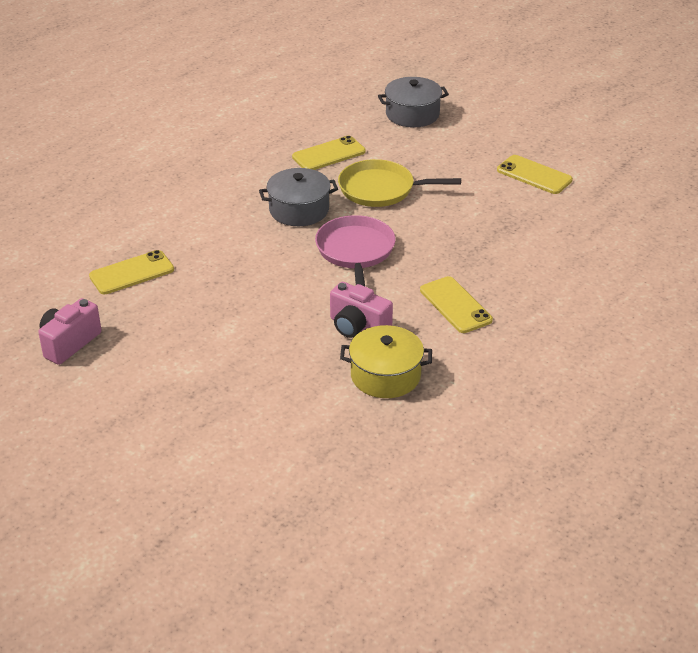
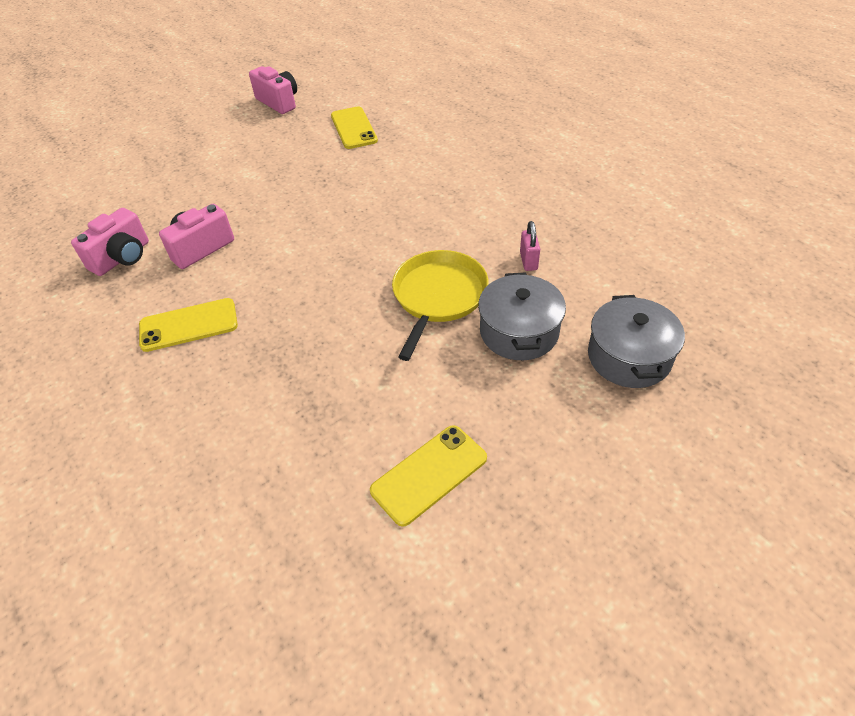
camera: 105 degrees right, 10 degrees up
(299, 210) = (416, 228): grey pot -> grey pot (519, 331)
(329, 154) = (528, 261): yellow phone -> pink padlock
(355, 251) = (323, 261): pink pan -> none
(385, 375) = (122, 258): yellow pot -> pink camera

